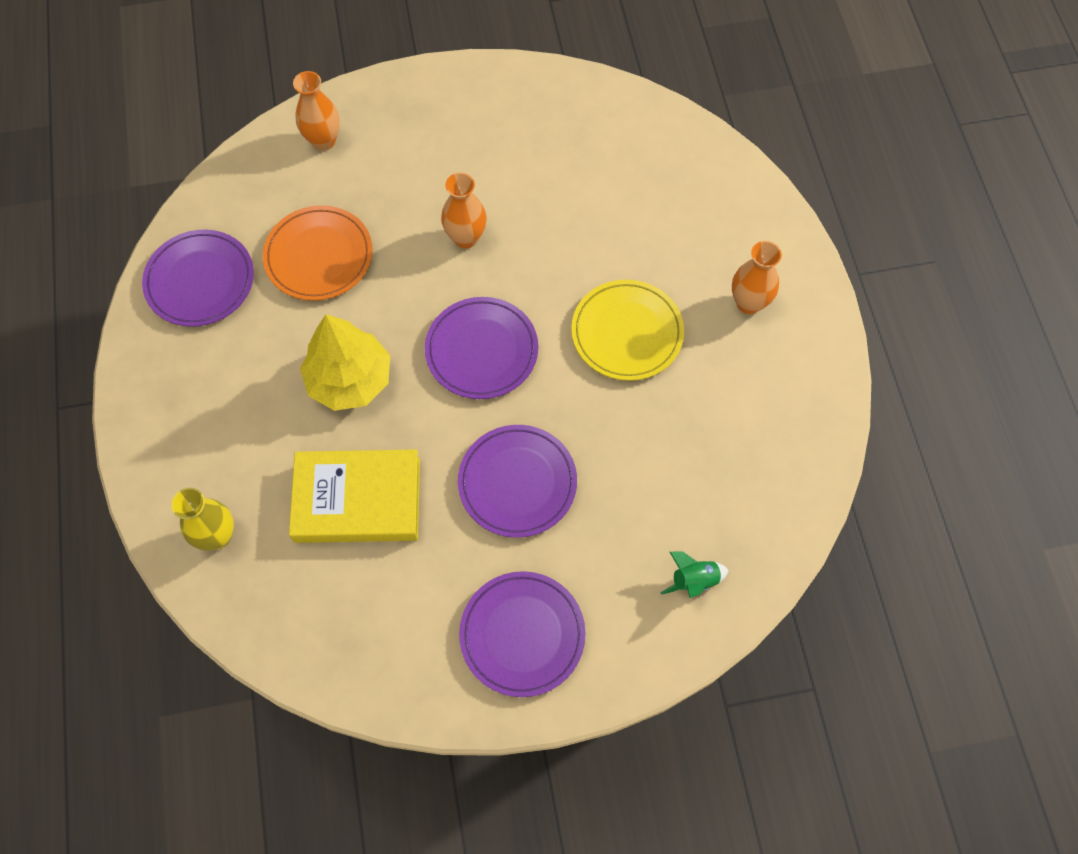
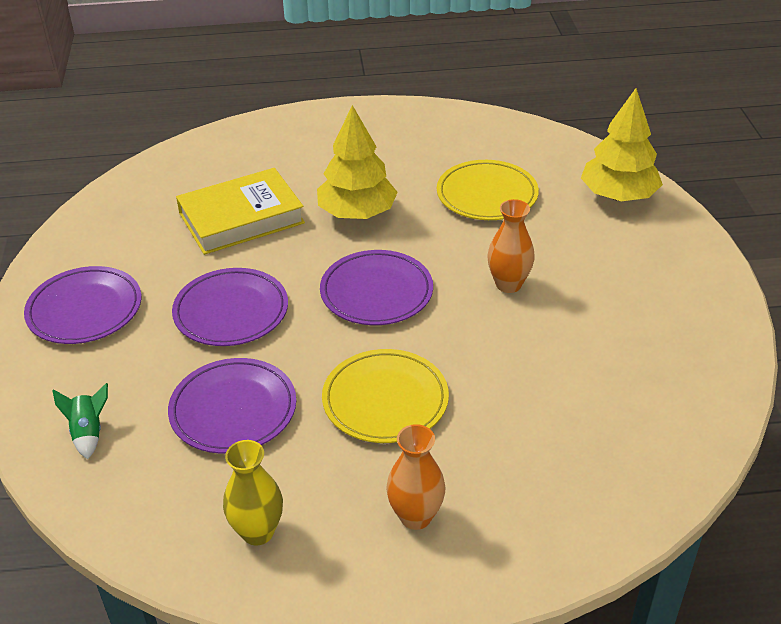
camera: 95 degrees right, 25 degrees down
(200, 281) = (462, 135): purple plate -> purple plate (233, 410)
(217, 536) = (231, 151): yellow vase -> yellow vase (257, 532)
(319, 256) = (487, 195): orange plate -> yellow plate
(323, 141) = (618, 196): orange vase -> yellow tree
(357, 500) = (241, 218): yellow book -> yellow book turned 60 degrees clockwise

